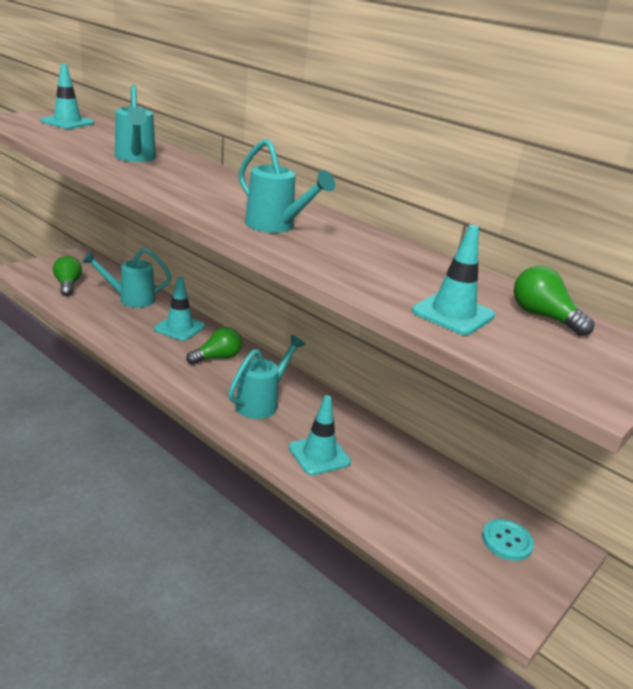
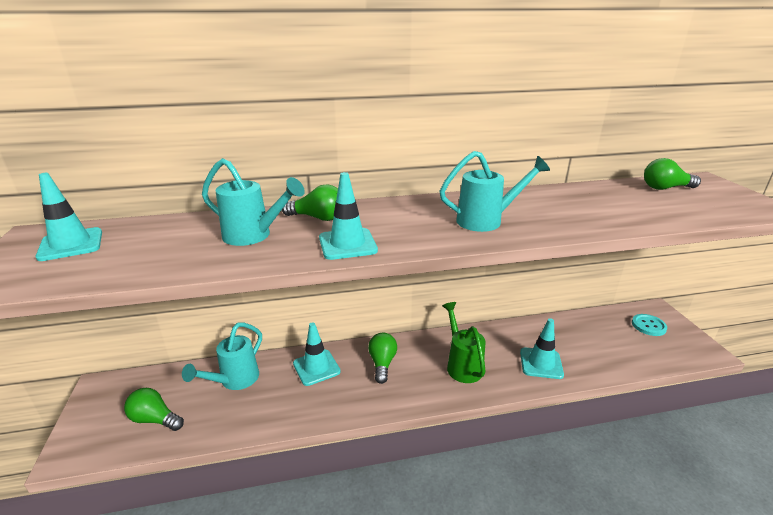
camera: 50 degrees left, 0 degrees up
(193, 170) = (318, 218): none -> green light bulb
(262, 402) = (462, 364): turquoise watering can -> green watering can
(453, 314) = (664, 210): turquoise traffic cone -> turquoise traffic cone (347, 244)

